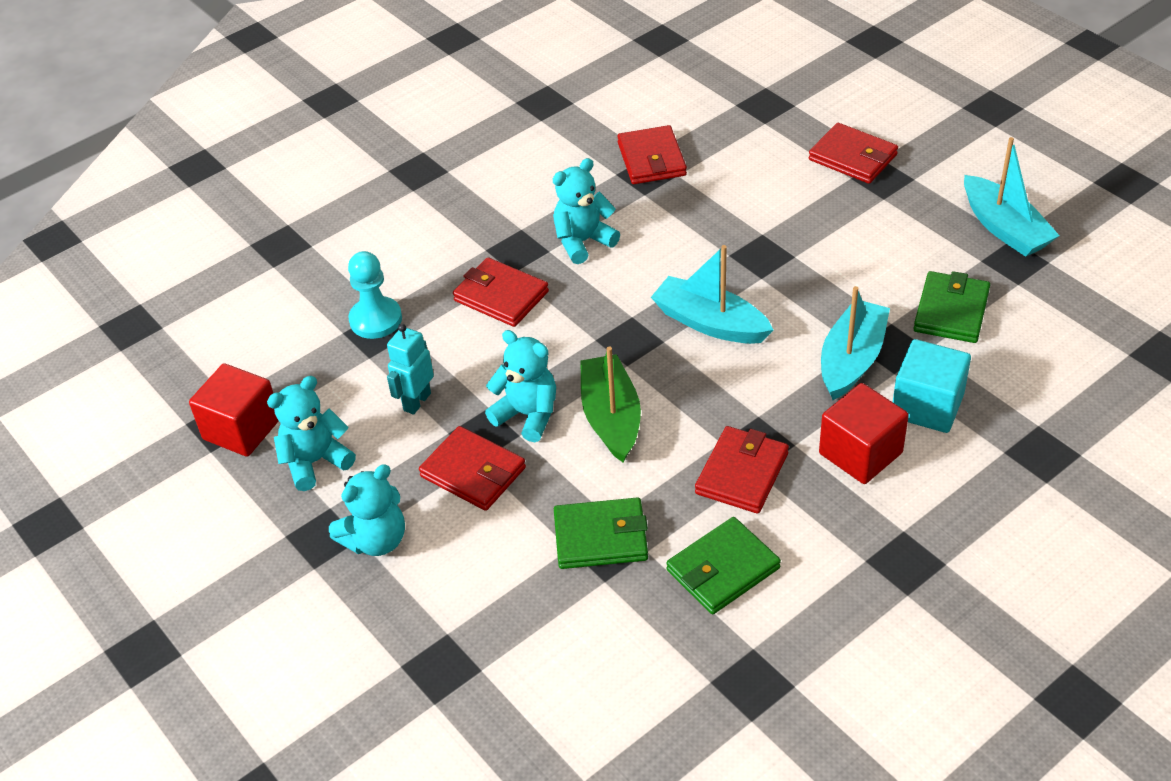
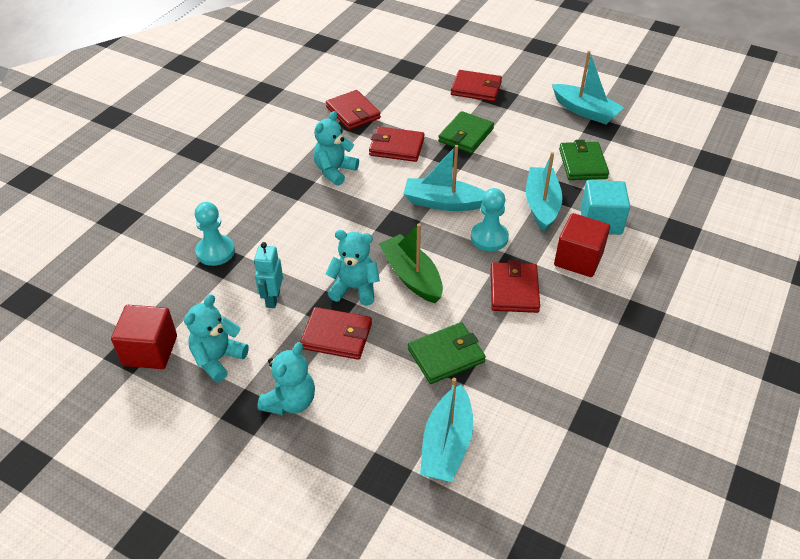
camera: 25 degrees left, 0 degrees up
(501, 296) = (297, 217): red wallet -> red wallet (396, 147)
(541, 652) = (447, 444): none -> turquoise boat
(723, 569) = (535, 354): green wallet -> green wallet (466, 135)
(748, 390) = (489, 238): none -> turquoise pawn

